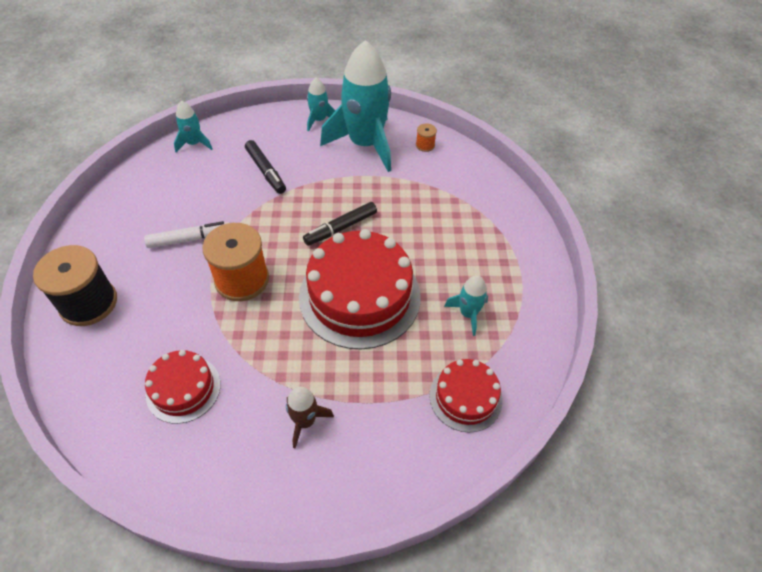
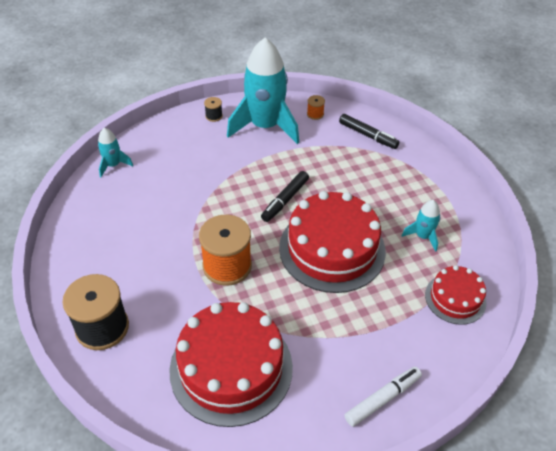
camera: 20 degrees left, 5 degrees down
(183, 389) = (231, 368): red cake -> red cake, size x1.86
(190, 239) = (161, 247): white marker -> white marker (382, 399)
(265, 171) = (193, 171): black marker -> black marker (368, 135)
(305, 421) = (345, 358): brown rocket -> none
(319, 120) = (214, 116): turquoise rocket -> black spool

